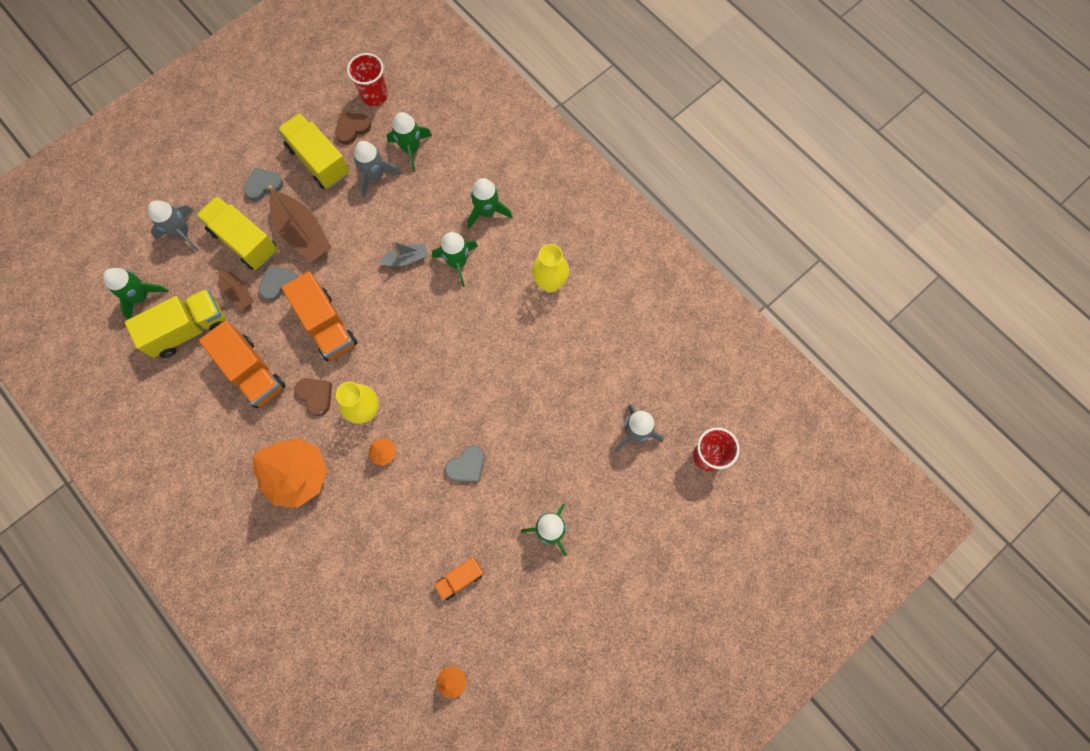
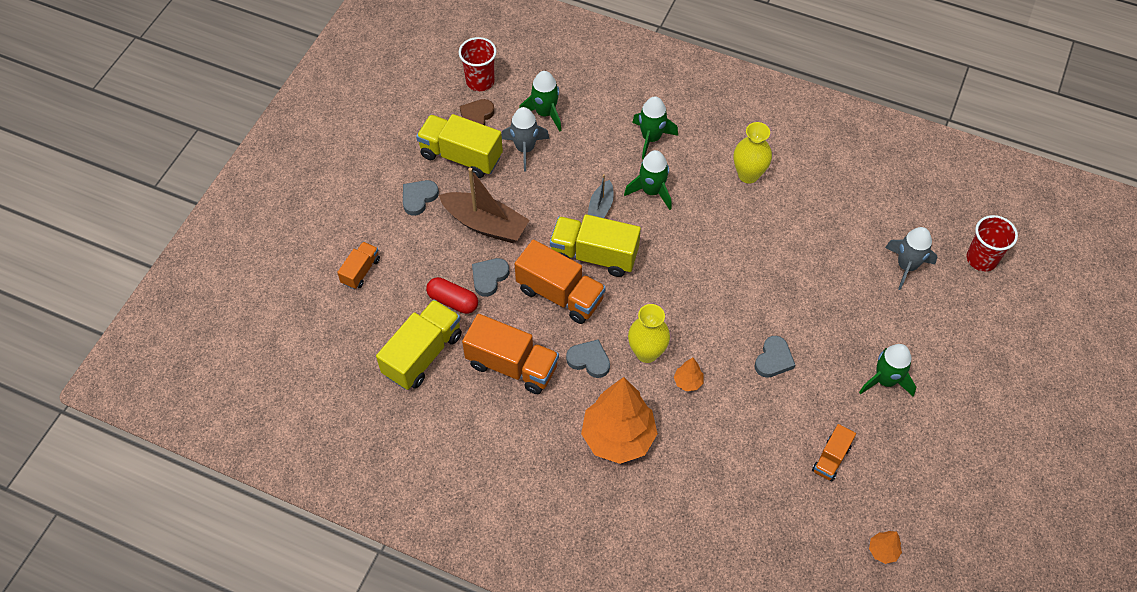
camera: 25 degrees left, 15 degrees down
(141, 296) = (354, 345): green rocket -> none
(182, 233) = (361, 271): grey rocket -> orange truck
(238, 292) = (453, 301): brown boat -> red capsule
(244, 241) = (430, 254): yellow truck -> yellow truck (594, 255)
(315, 396) = (589, 360): brown heart -> grey heart
(406, 259) = (600, 207): grey boat -> grey boat turned 150 degrees clockwise

